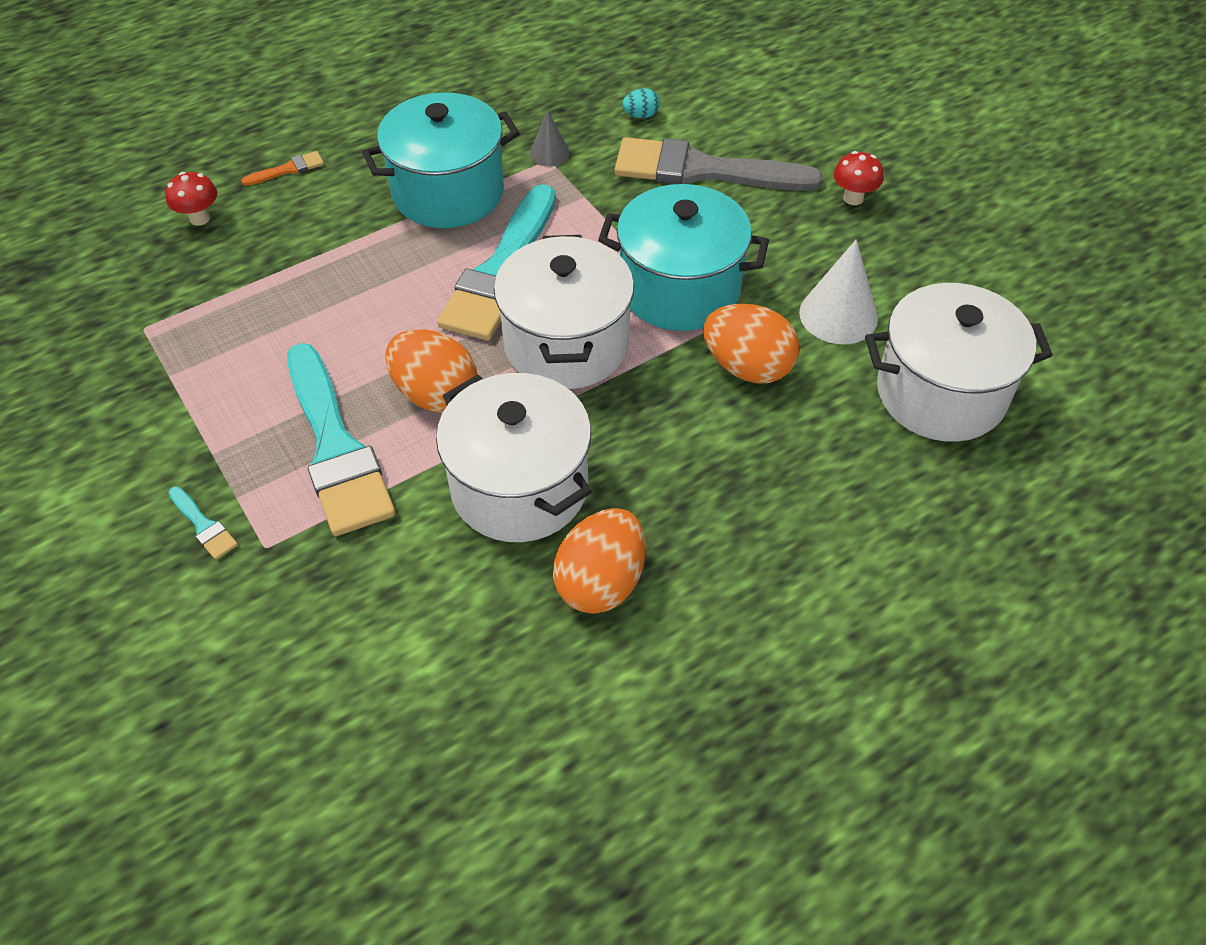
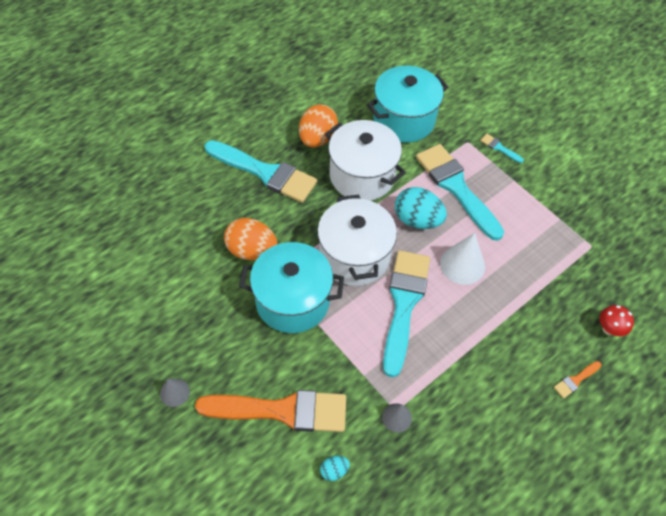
camera: 170 degrees right, 5 degrees up
(435, 394) = (417, 220): orange egg -> turquoise egg
(448, 192) = (457, 369): turquoise pot -> turquoise pot (404, 120)
(703, 170) = (282, 410): grey brush -> orange brush
(721, 511) = (265, 172): none -> turquoise brush
(838, 315) = (197, 290): white cone -> white cone (462, 264)
(853, 198) = (174, 392): red mushroom -> grey cone
(940, 393) = (146, 243): white pot -> none

